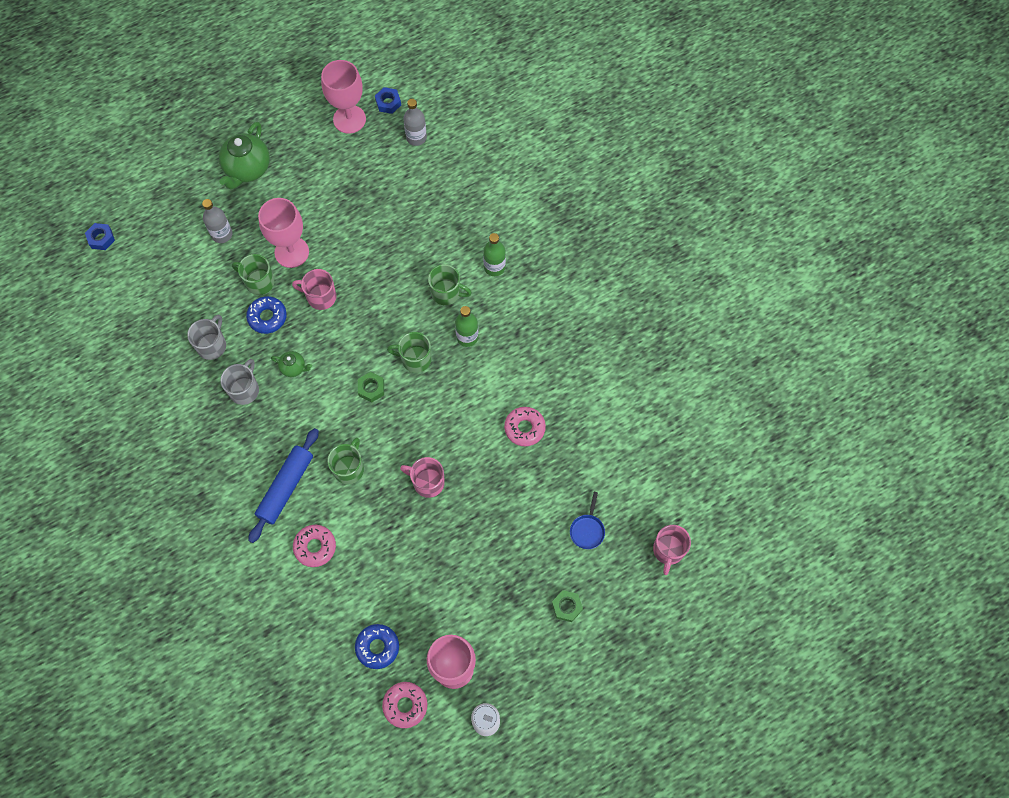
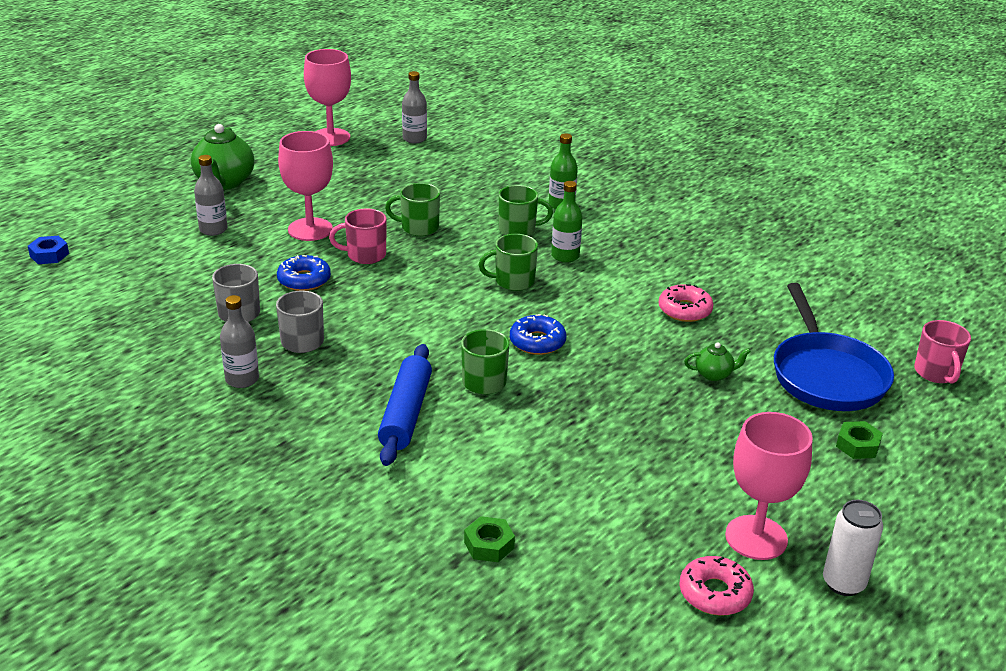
camera: 20 degrees left, 35 degrees down
(193, 421) = (242, 379): none -> grey bottle
(259, 282) = (279, 256): green mug -> green mug (419, 228)
(294, 368) = (360, 312): green teapot -> green teapot (714, 374)
(315, 547) = (479, 460): pink donut -> none
(371, 388) = (472, 312): green nut -> green nut (489, 545)
(377, 647) = (632, 540): blue donut -> blue donut (537, 342)
(388, 103) = (369, 123): blue nut -> none
(427, 482) = (596, 374): pink mug -> none
(587, 530) = (826, 375): blue pan -> blue pan, size x2.41

